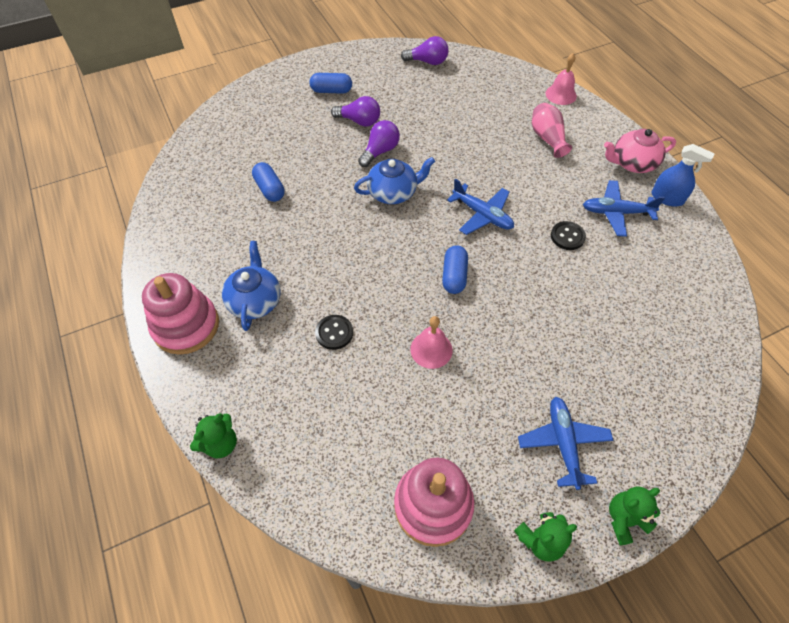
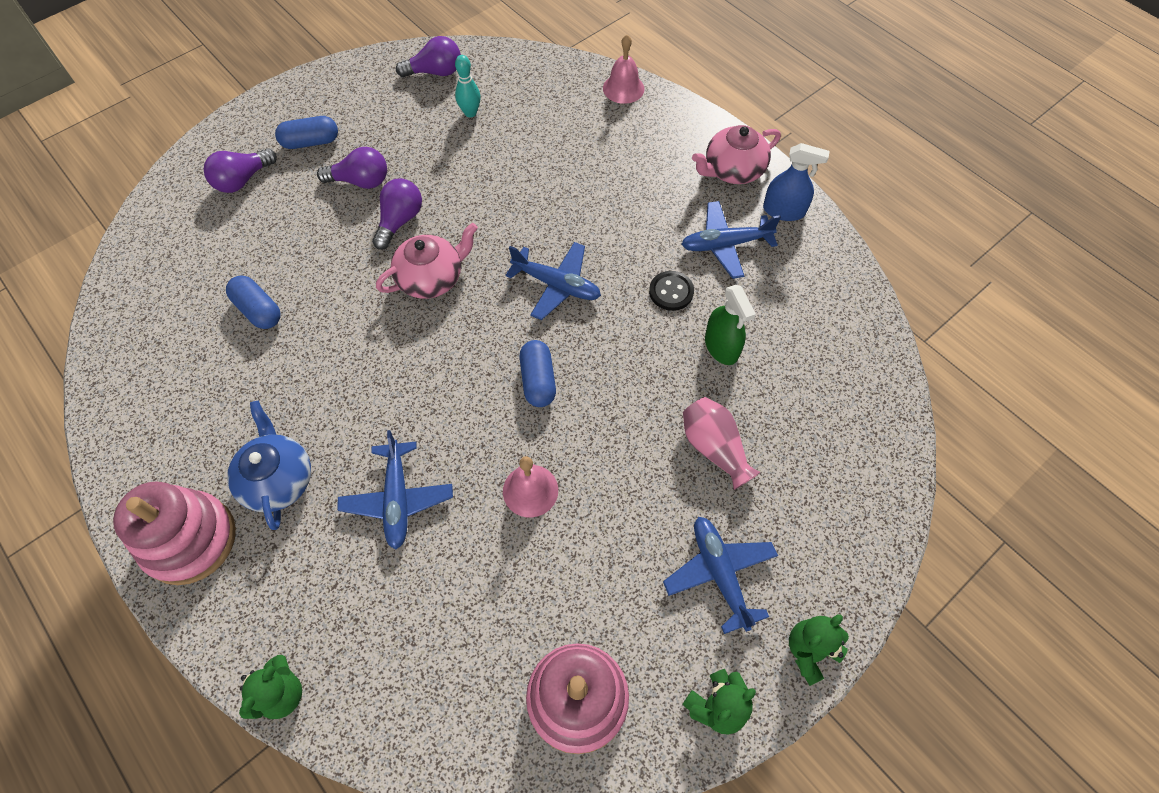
camera: 15 degrees left, 5 degrees up
(280, 106) = (243, 180): none -> purple light bulb
(334, 333) = (397, 499): black button -> blue plane
(393, 192) = (431, 278): blue teapot -> pink teapot
(446, 91) = (470, 113): none -> turquoise bowling pin
(547, 138) = (618, 156): pink vase -> pink vase (714, 448)
(598, 282) = (721, 346): none -> green spray bottle

